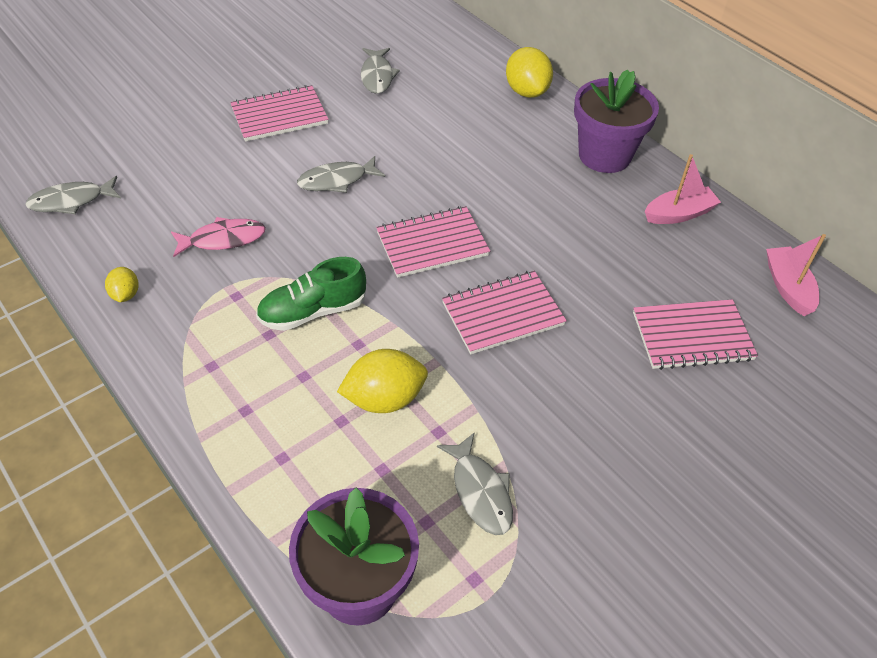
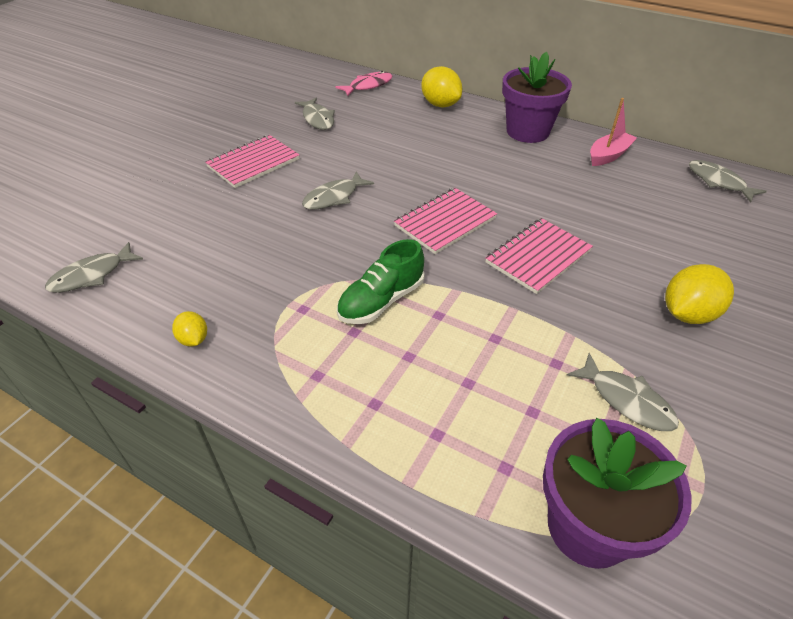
camera: 20 degrees left, 5 degrees down
(223, 239) = (262, 267): pink fish -> pink fish (368, 86)
(384, 399) = (492, 352): yellow lemon -> yellow lemon (687, 314)
(692, 336) = (685, 232): pink notebook -> none
(788, 287) = (718, 182): pink boat -> grey fish

